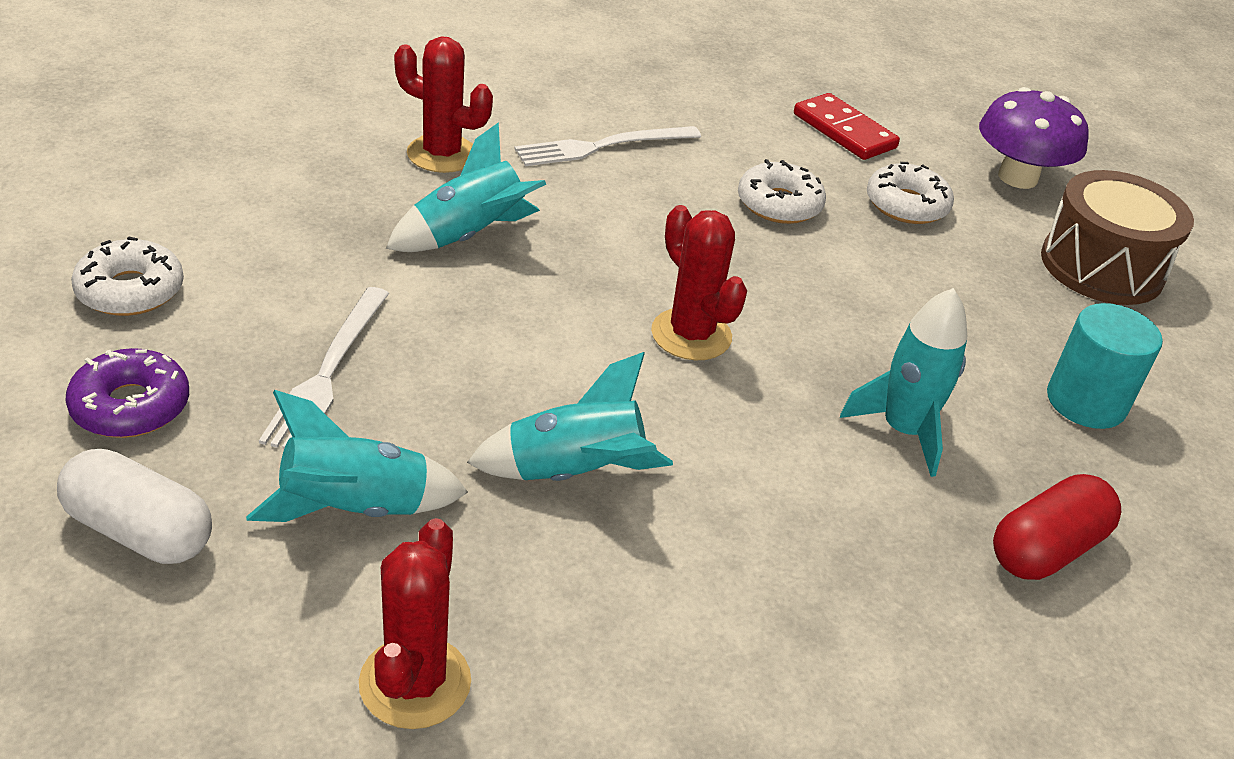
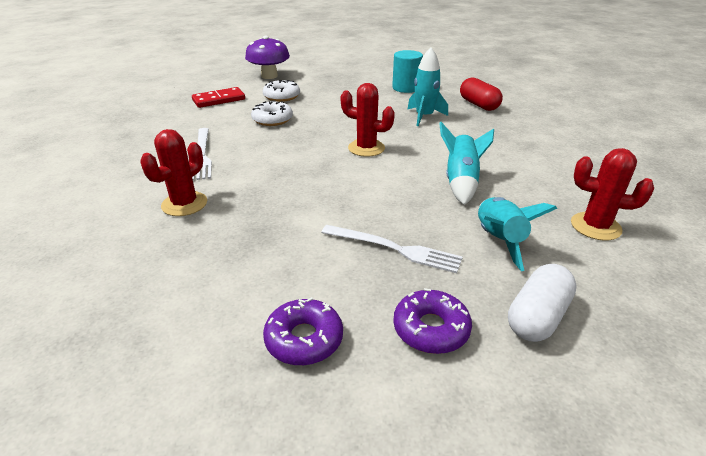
camera: 75 degrees left, 5 degrees down
(130, 290) = (304, 339): white donut -> purple donut
(468, 236) = (275, 199): turquoise rocket -> none
(691, 335) = (366, 148): red cactus -> red cactus turned 45 degrees clockwise
(1101, 267) = (331, 73): brown drum -> none

